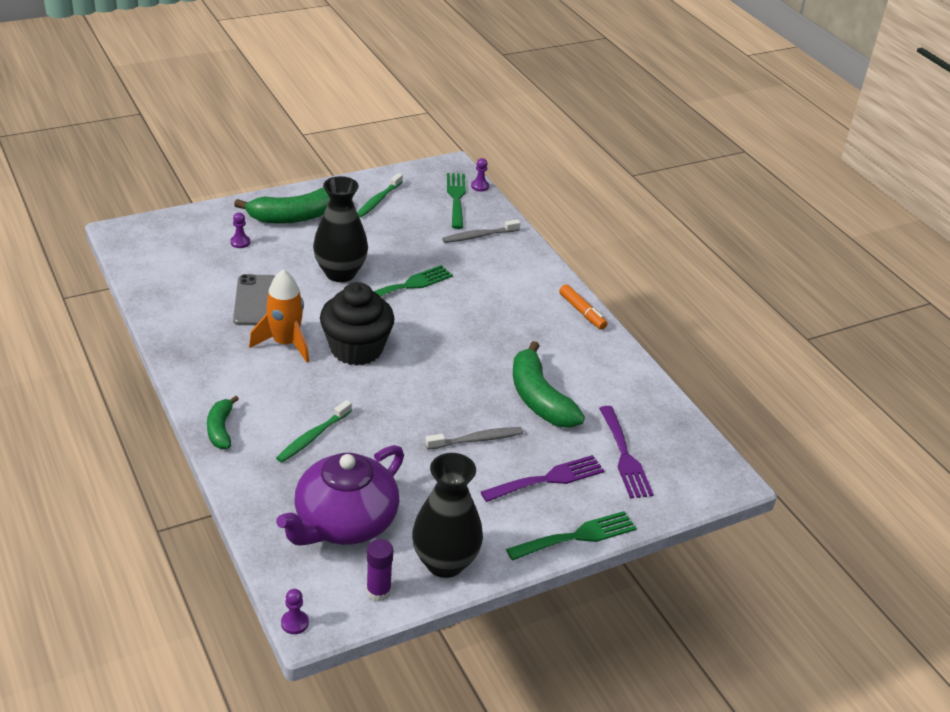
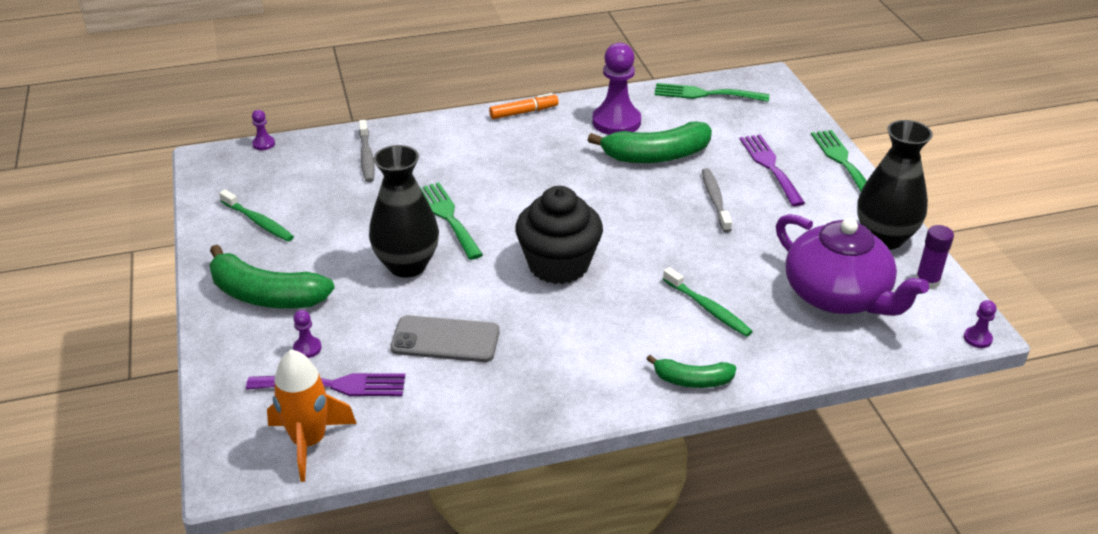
camera: 75 degrees left, 0 degrees up
(285, 343) = (539, 319): orange rocket -> orange rocket (309, 442)
(294, 217) = (266, 295): green banana -> green banana turned 120 degrees clockwise
(456, 198) = (280, 163): green fork -> green fork (705, 94)
(589, 370) = (616, 122): none -> purple pawn
(624, 456) = (739, 122): purple fork -> purple fork (334, 385)

